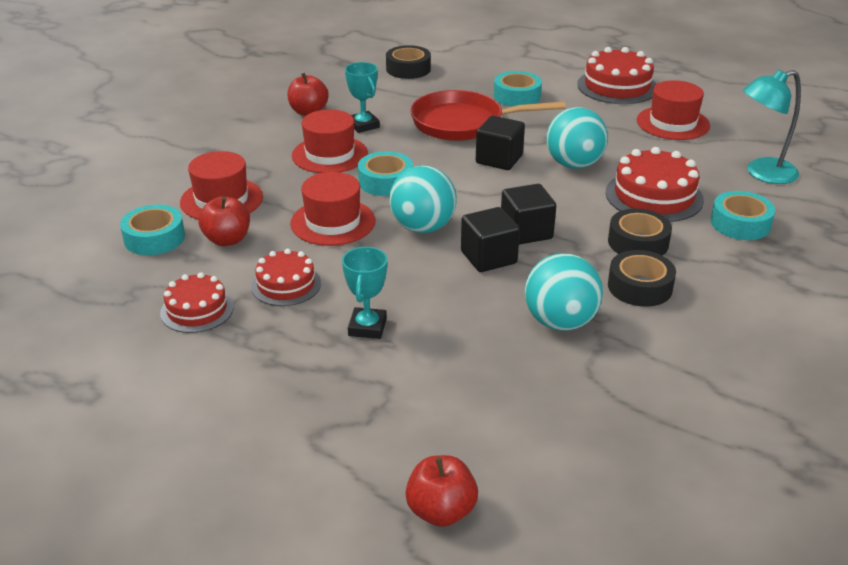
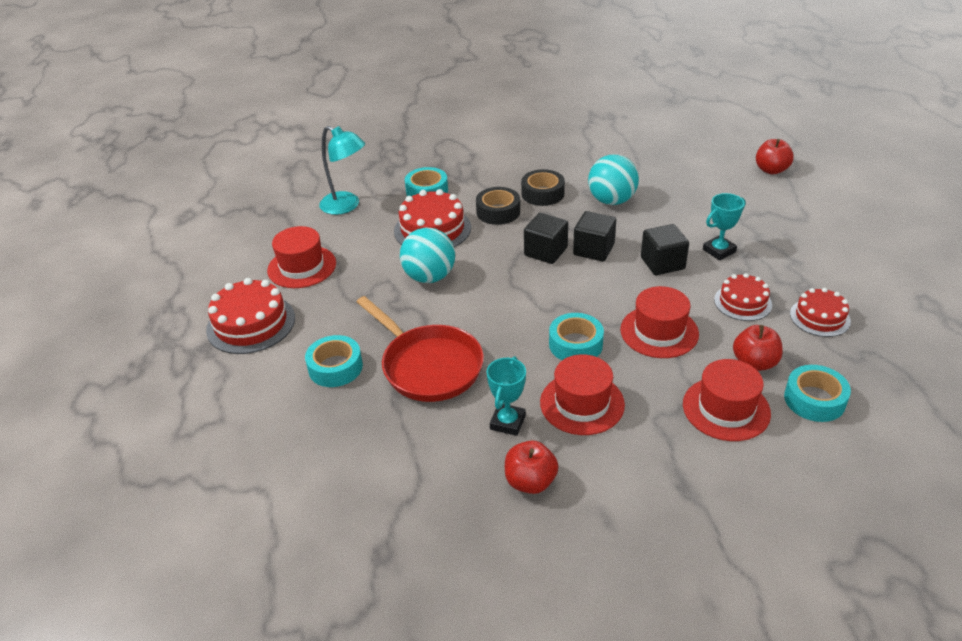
camera: 130 degrees left, 5 degrees up
(408, 69) = (346, 483): black tape -> none
(422, 227) = (603, 291): turquoise ball -> none
(499, 159) = (467, 312): black cube -> black cube (662, 263)

